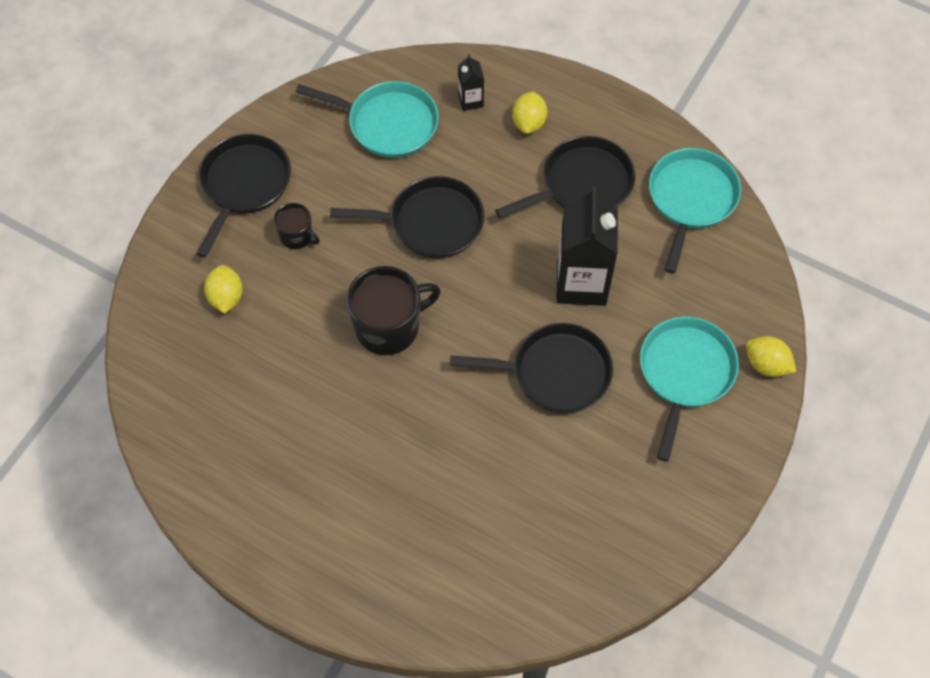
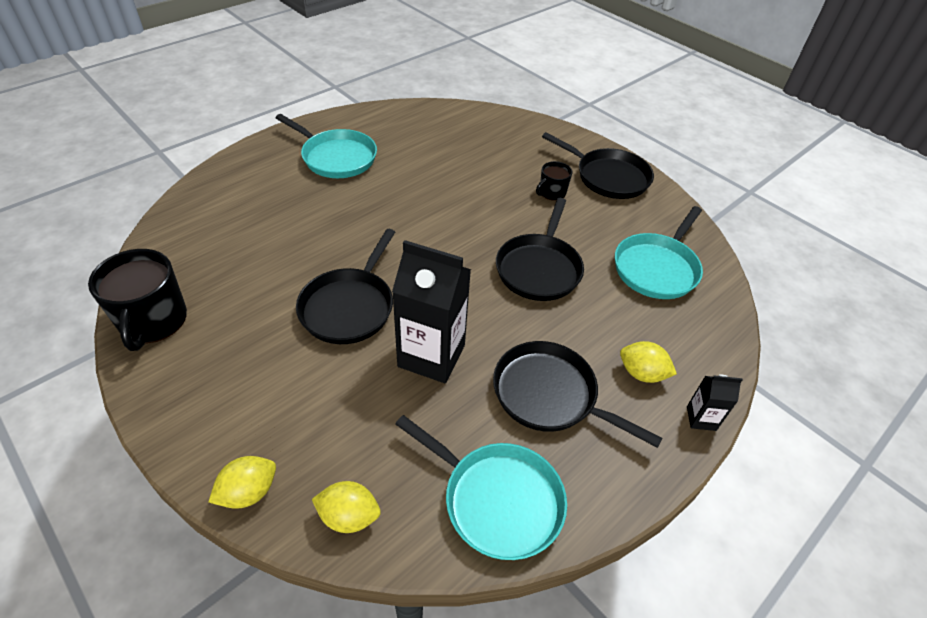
camera: 105 degrees right, 15 degrees down
(226, 297) = (510, 151): yellow lemon -> yellow lemon (349, 516)
(389, 326) = (448, 221): black mug -> black mug (153, 321)
(470, 100) = (678, 334): black carton -> black carton (701, 418)
(582, 184) = (550, 395): black pan -> black pan turned 135 degrees clockwise
(685, 373) = (288, 407): turquoise pan -> turquoise pan (336, 157)

